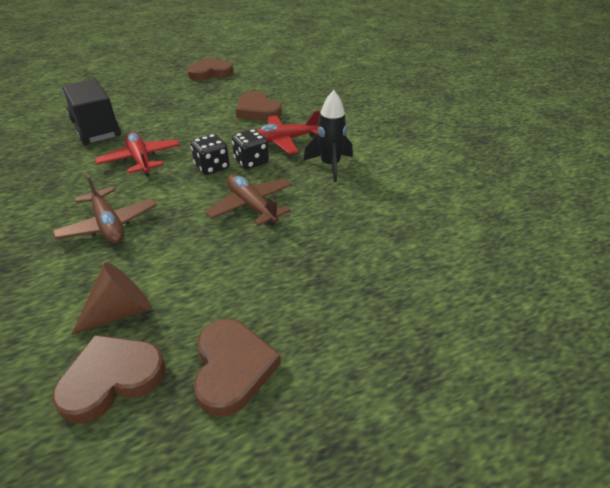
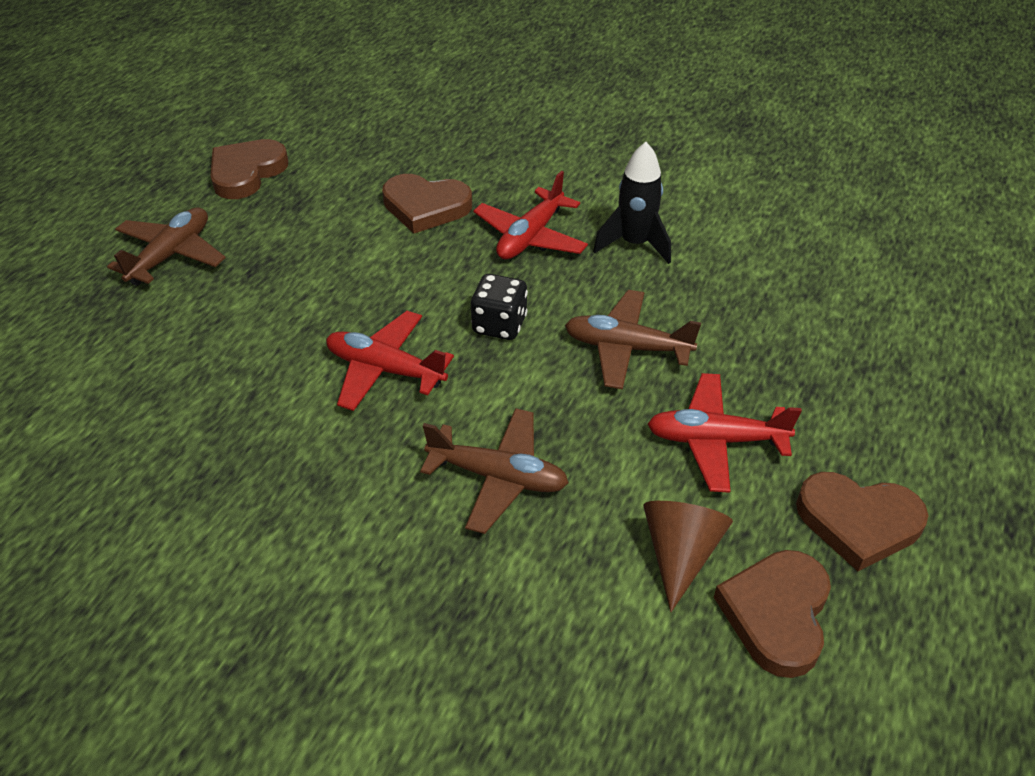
camera: 40 degrees left, 5 degrees up
(96, 128) = (224, 361): black truck -> none
(140, 88) = (171, 255): none -> brown plane
(225, 272) = (715, 440): none -> red plane
(232, 368) = (858, 522): brown heart -> brown heart turned 150 degrees clockwise
(251, 162) = (536, 290): black dice -> none

